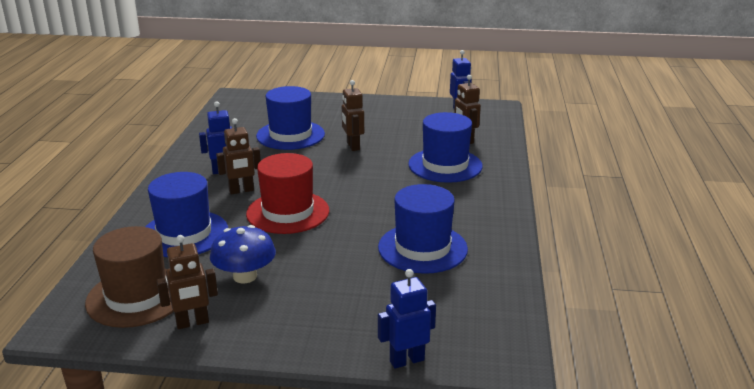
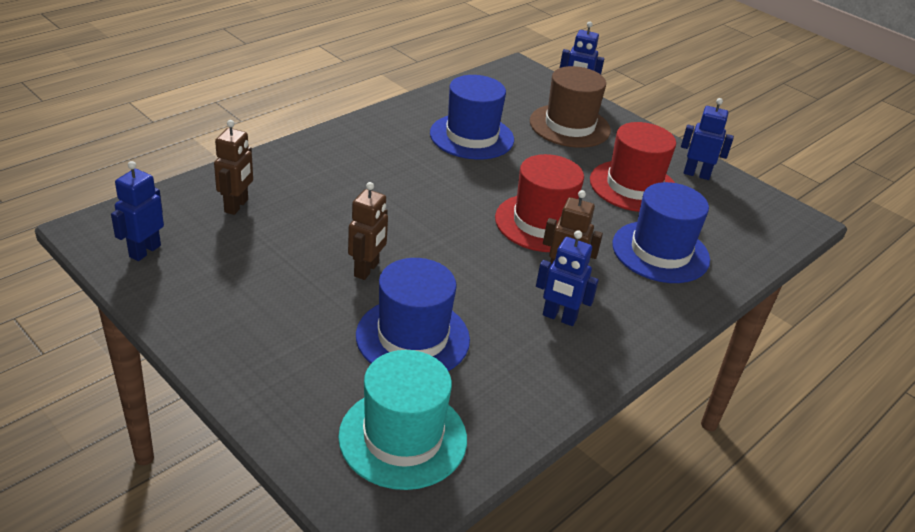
camera: 145 degrees left, 10 degrees up
(137, 296) = (731, 213): brown hat -> brown hat (569, 126)
(192, 323) = (696, 174): brown robot -> blue robot
(245, 276) = (633, 186): blue mushroom -> red hat
(252, 111) = (403, 437): none -> turquoise hat
(445, 165) = (319, 189): blue hat -> none

